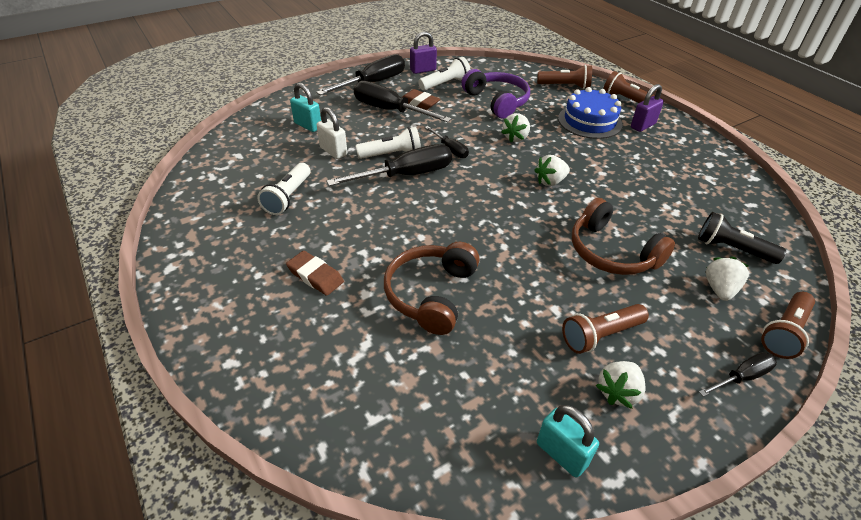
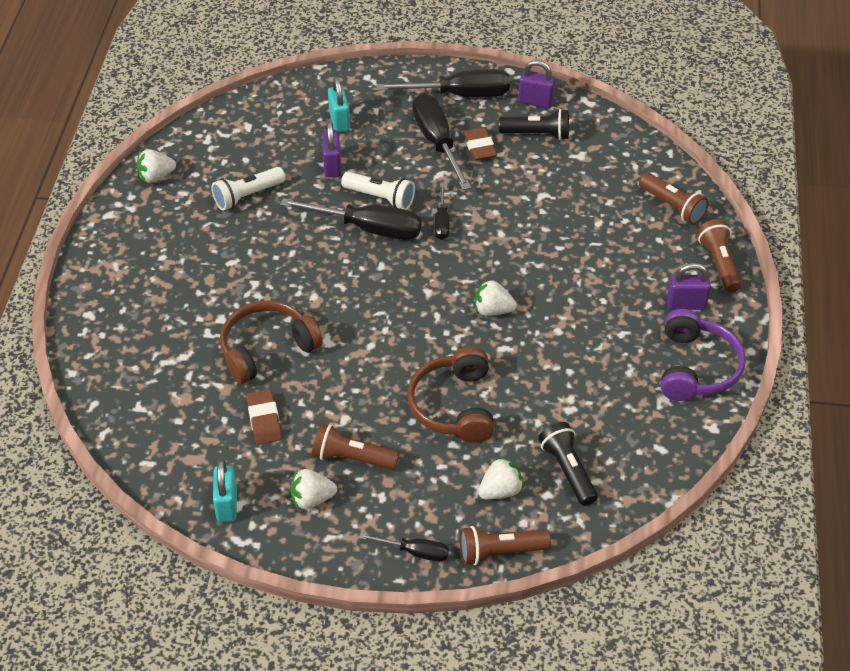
camera: 40 degrees right, 5 degrees up
(315, 276) = (200, 283): brown eraser -> brown eraser (264, 420)
(333, 151) = (332, 166): white padlock -> purple padlock
(445, 84) = (537, 134): white flashlight -> black flashlight
(497, 101) = (564, 187): purple headphones -> purple headphones (696, 367)
(515, 138) = (524, 243): white strawberry -> white strawberry (156, 176)
(589, 121) = (633, 266): blue cake -> none

